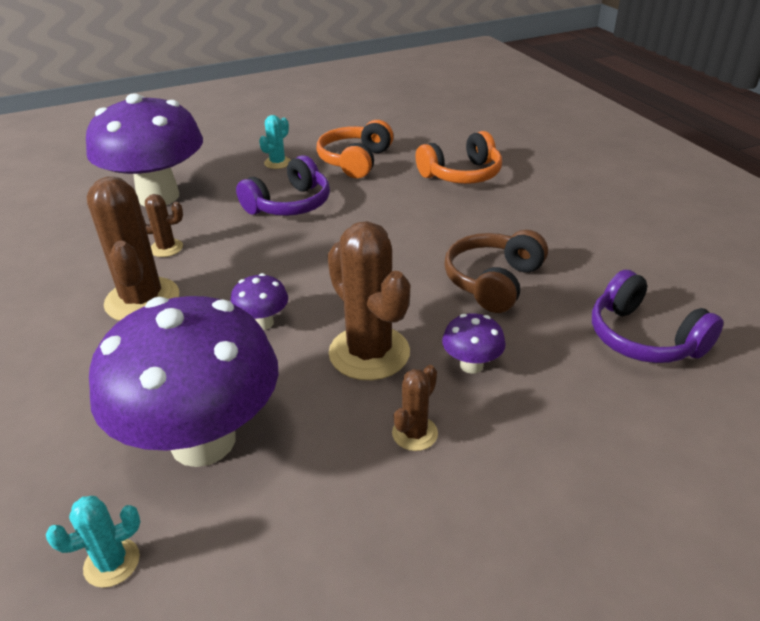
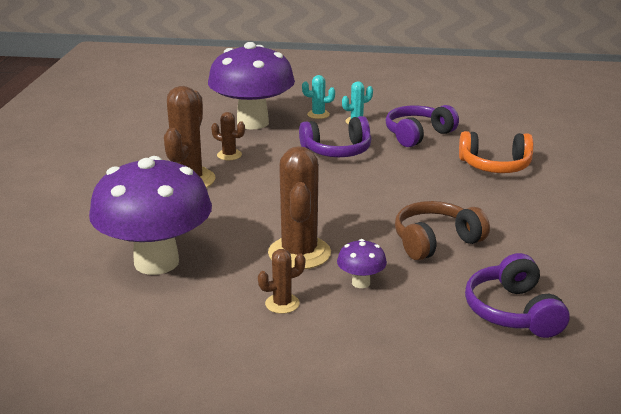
camera: 30 degrees right, 10 degrees down
(112, 563) = (63, 297): turquoise cactus -> turquoise cactus (318, 114)
(263, 323) = (248, 215): purple mushroom -> none
(355, 161) = (418, 135): orange headphones -> purple headphones

